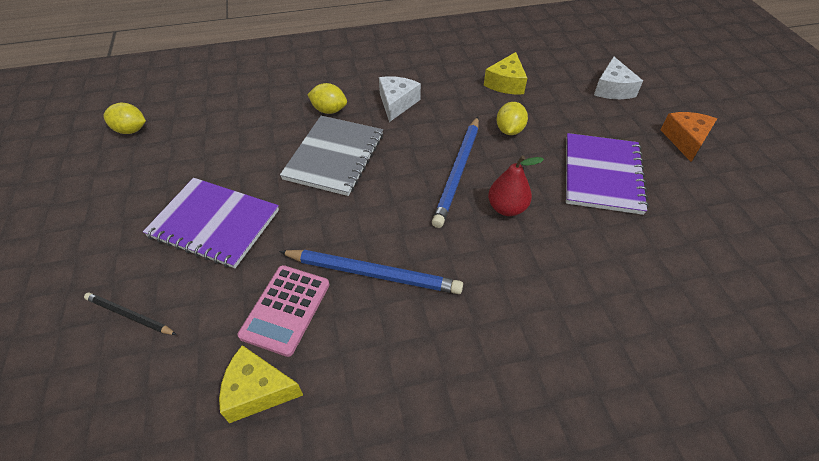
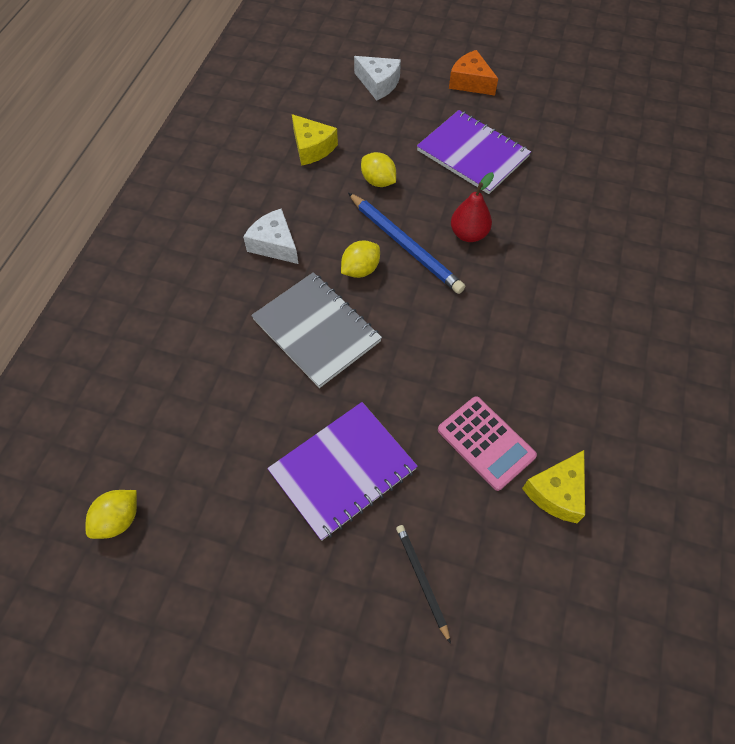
camera: 60 degrees left, 10 degrees up
(129, 316) = (422, 580): black pencil -> black pencil turned 105 degrees clockwise
(329, 110) = (239, 306): yellow lemon -> yellow lemon (360, 269)
(373, 273) = (483, 361): blue pencil -> none

